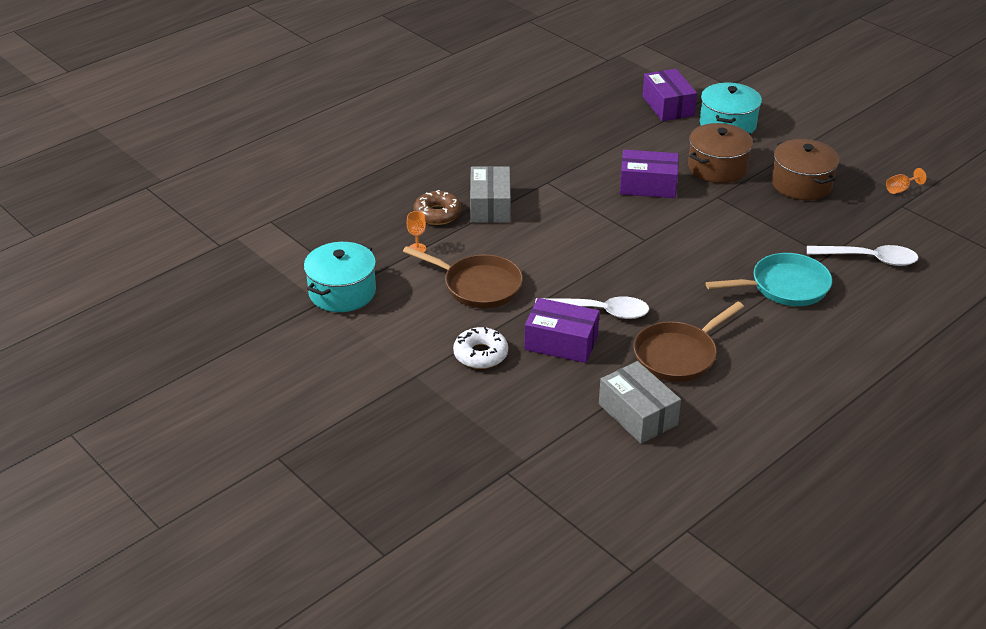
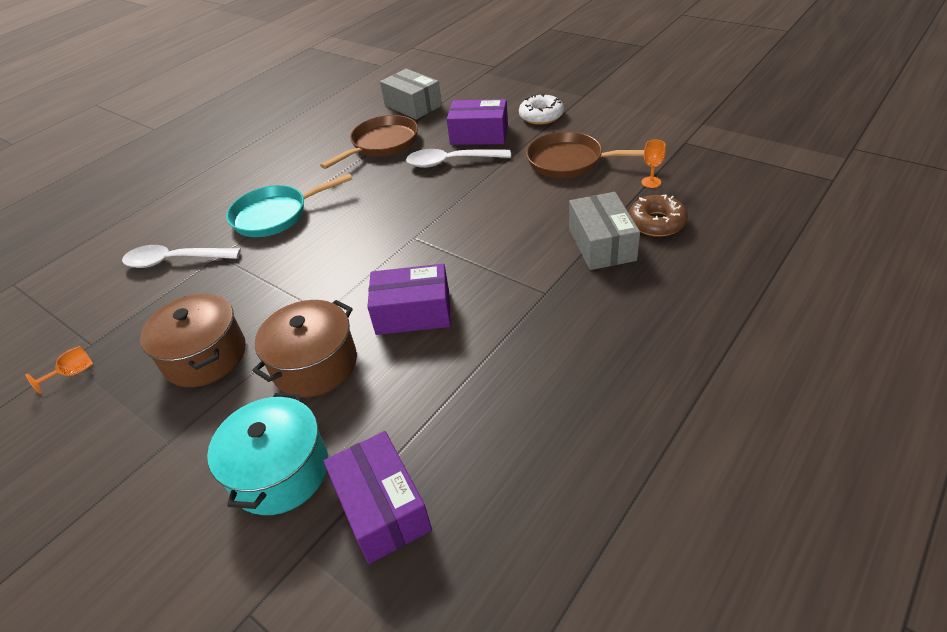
camera: 175 degrees right, 5 degrees up
(342, 292) = (690, 134): turquoise pot -> none

